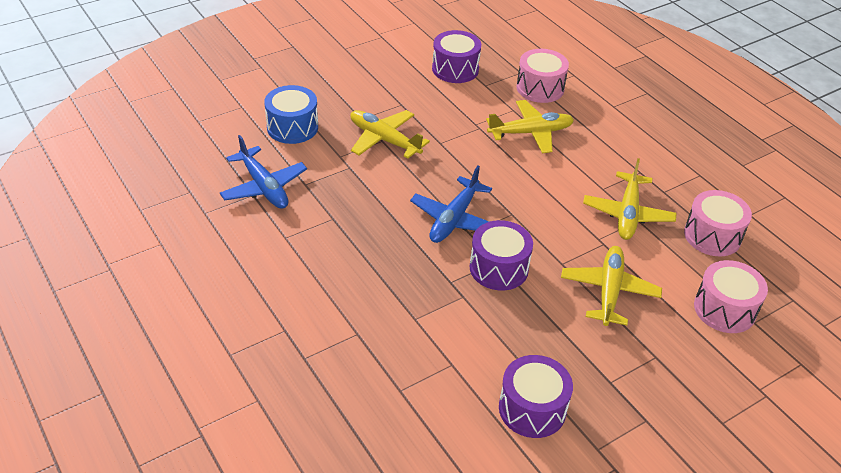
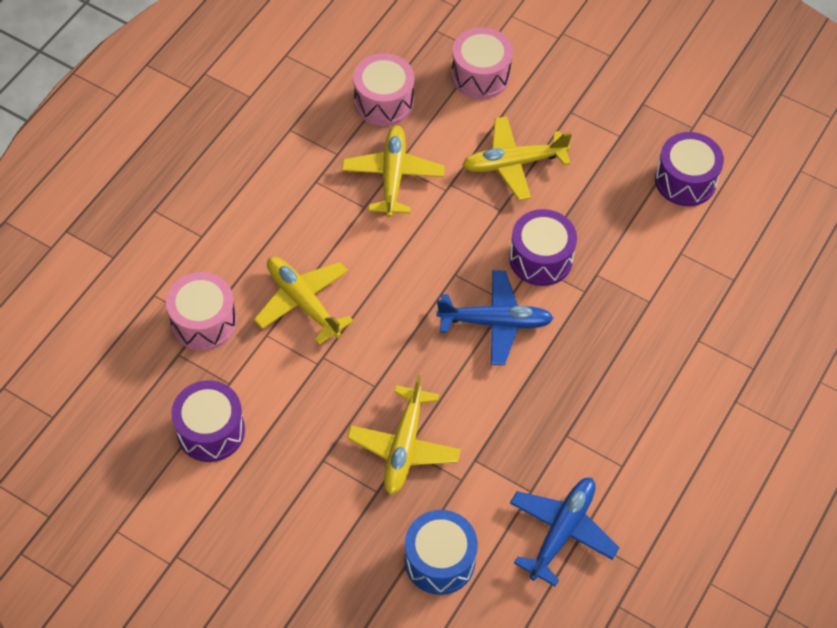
camera: 115 degrees left, 15 degrees up
(627, 214) = (393, 176): yellow plane -> yellow plane turned 75 degrees counterclockwise

